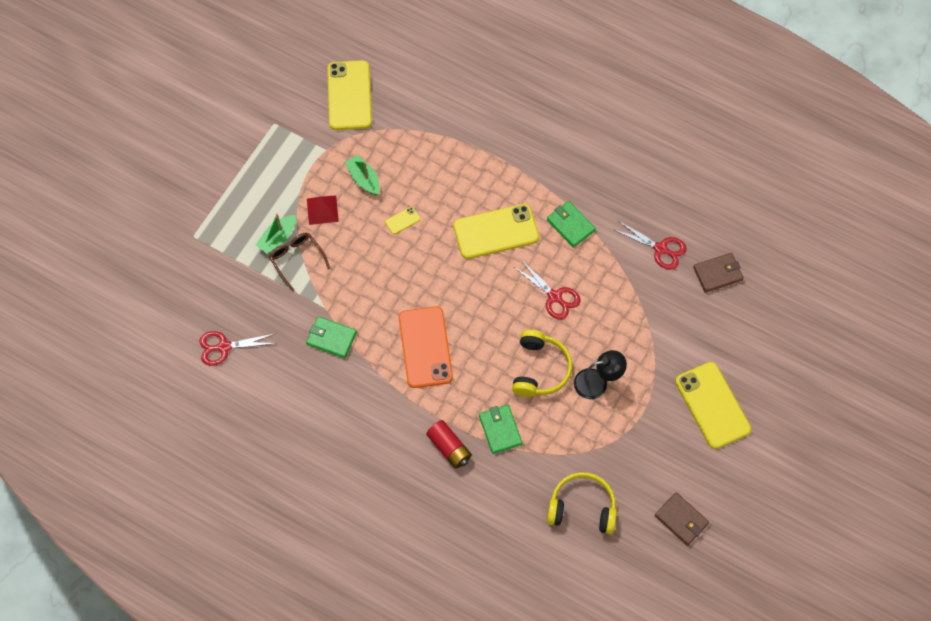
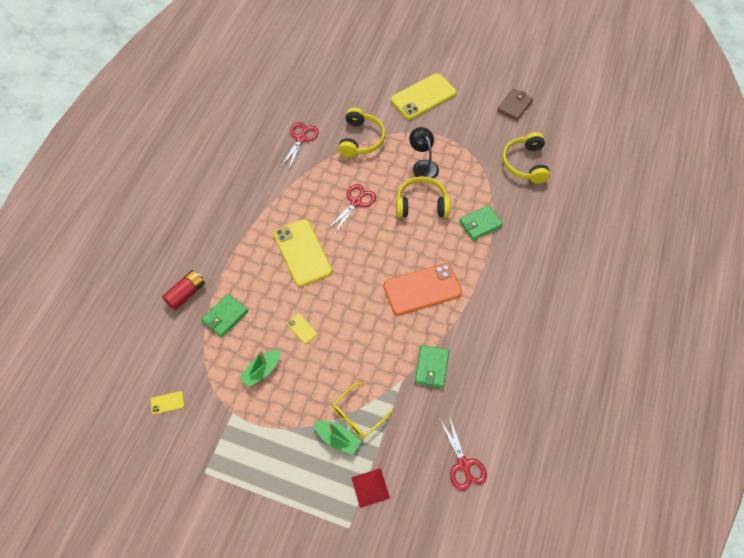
camera: 100 degrees left, 5 degrees down
(297, 259) = (357, 415): brown glasses -> yellow glasses
(322, 210) = (300, 402): red pyramid -> red pyramid (370, 487)
(349, 95) = (167, 403): yellow phone -> yellow phone, size x0.41
(449, 448) = (506, 257): red battery -> red battery (186, 294)
(570, 225) = (288, 200): green wallet -> green wallet (225, 316)
(650, 317) = (361, 139): none -> yellow headphones
(718, 274) = (316, 103): brown wallet -> none

